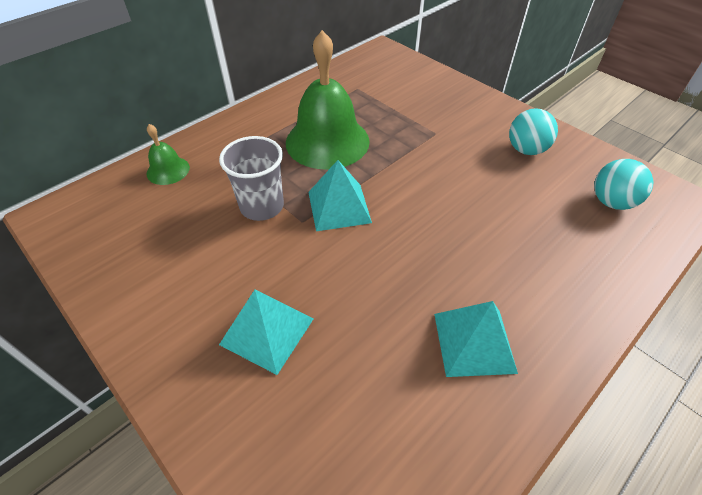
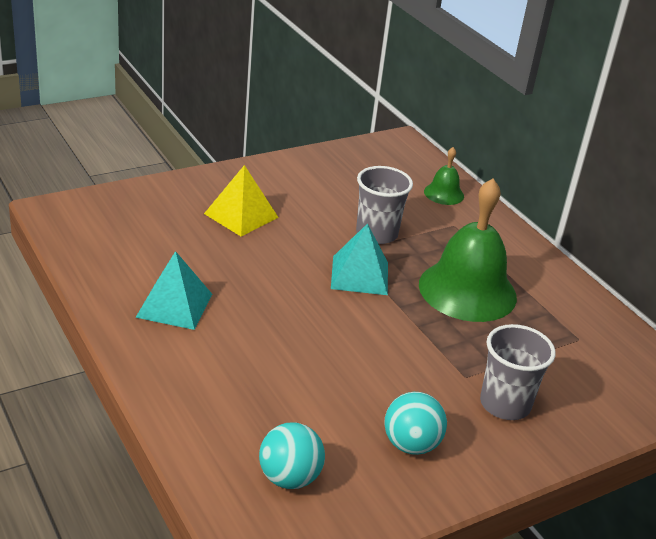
camera: 100 degrees right, 15 degrees down
(267, 331) = (241, 215): turquoise pyramid -> yellow pyramid
(451, 114) = (505, 404): none -> grey cup

